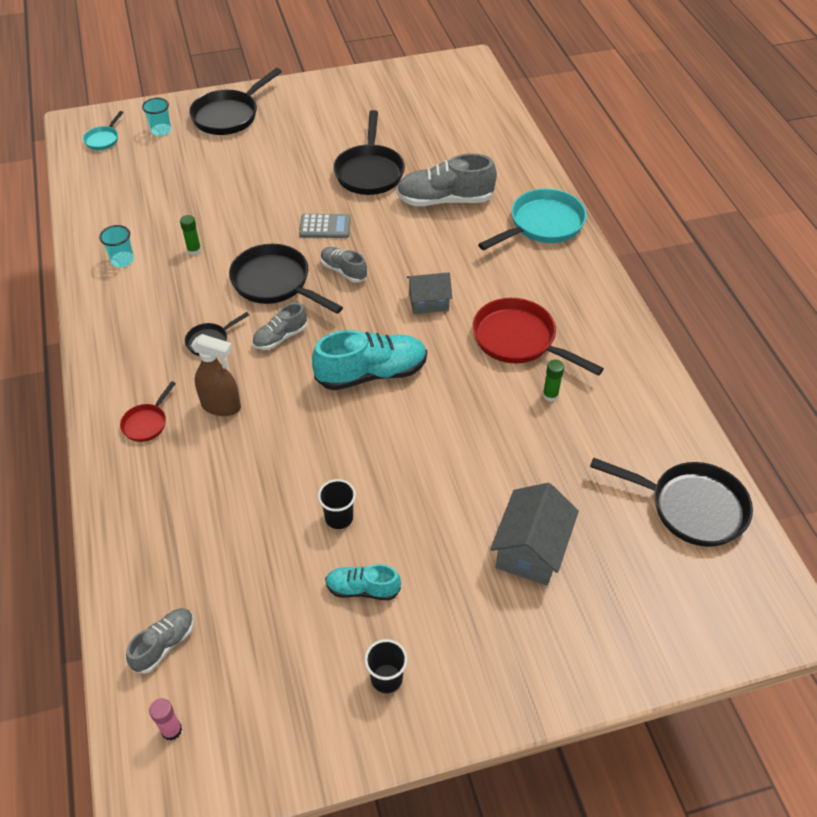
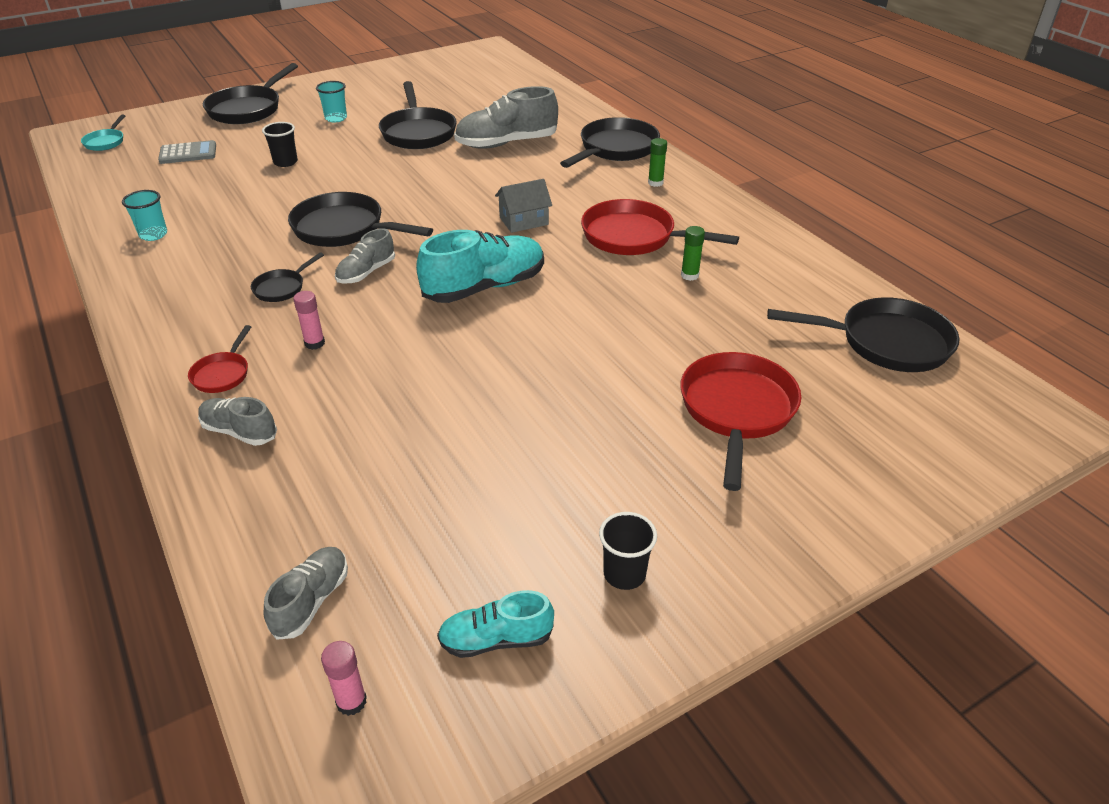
camera: 15 degrees left, 10 degrees down
(161, 131) = (173, 128): turquoise cup -> turquoise cup (336, 118)
(194, 250) = (239, 215): green glue stick -> green glue stick (655, 183)
(221, 406) = (314, 343): brown spray bottle -> pink glue stick
(325, 227) = (385, 178): grey calculator -> grey calculator (188, 153)
(339, 518) = (498, 422): black cup -> black cup (285, 162)
(343, 271) = (419, 209): grey shoe -> grey shoe (239, 431)
(362, 589) = (555, 487): turquoise shoe -> turquoise shoe (496, 639)
(531, 549) = (736, 411): grey house -> red pan
(542, 225) = (615, 149): turquoise pan -> black pan

